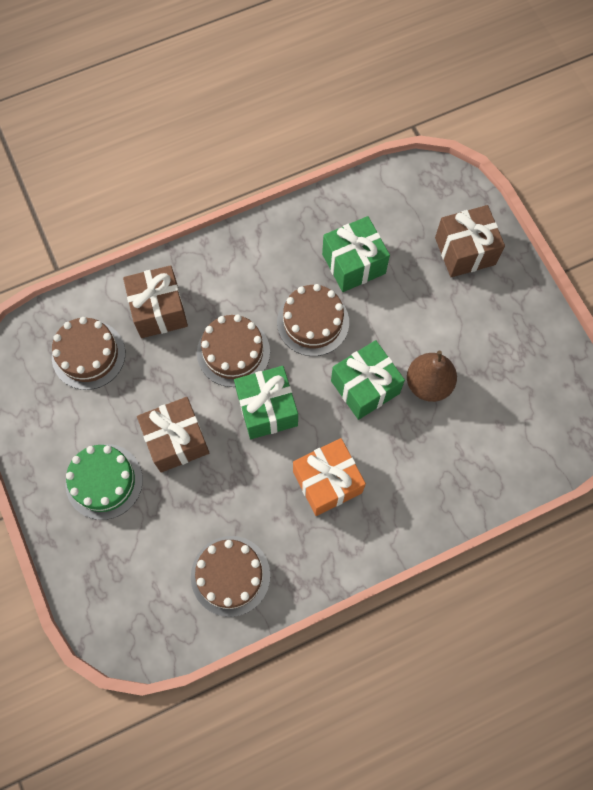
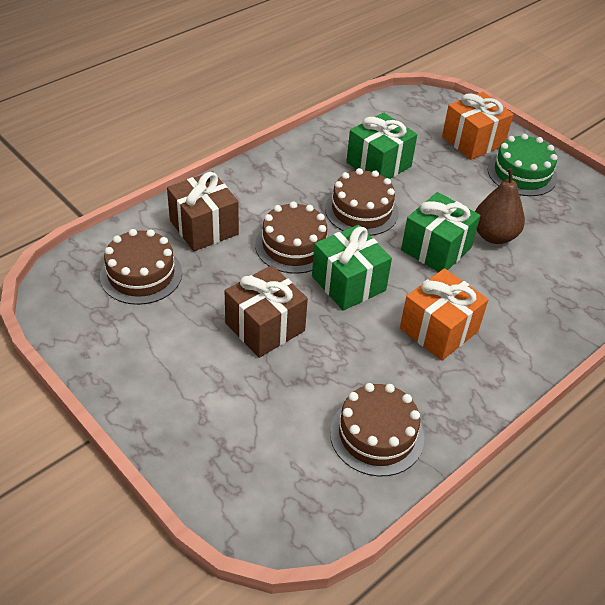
camera: 20 degrees left, 25 degrees down
(104, 481) = (197, 379): green cake -> green cake (522, 173)
(465, 251) = (473, 141): brown gift -> orange gift

